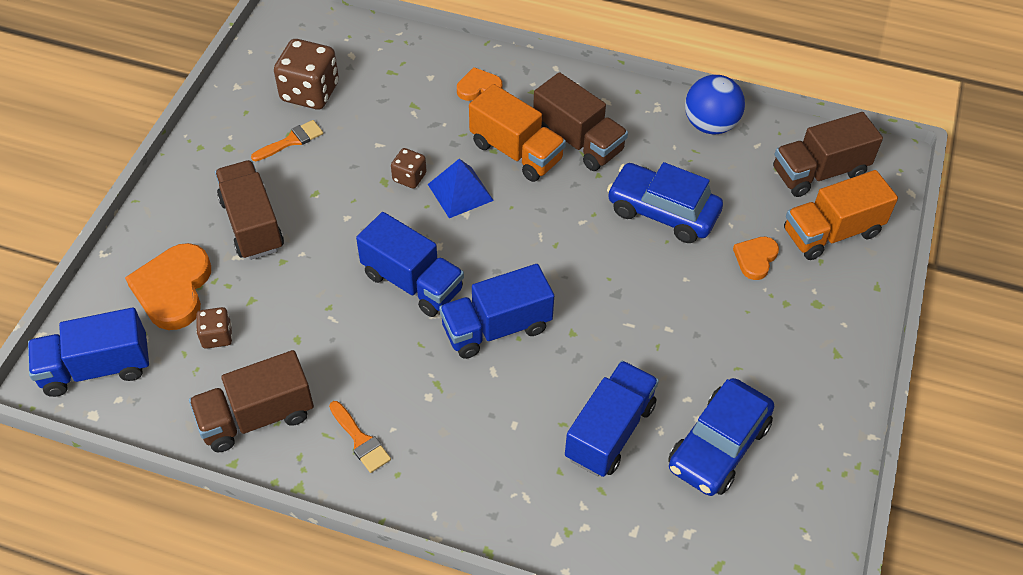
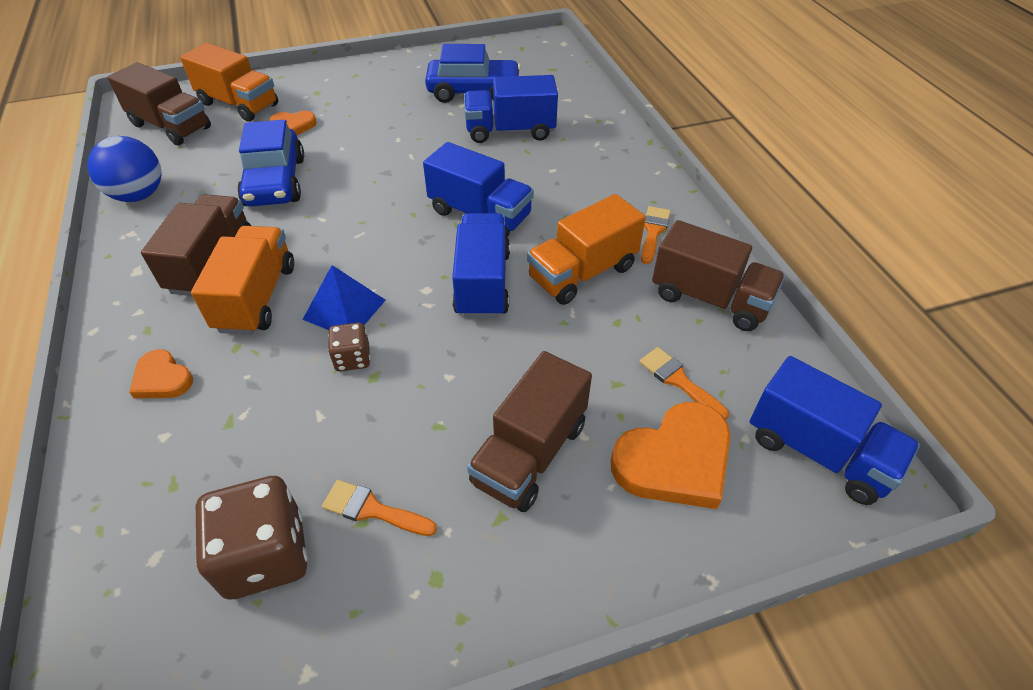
camera: 125 degrees left, 5 degrees down
(217, 336) = (678, 380): brown dice -> orange brush
(363, 352) = (582, 273): none -> orange truck

